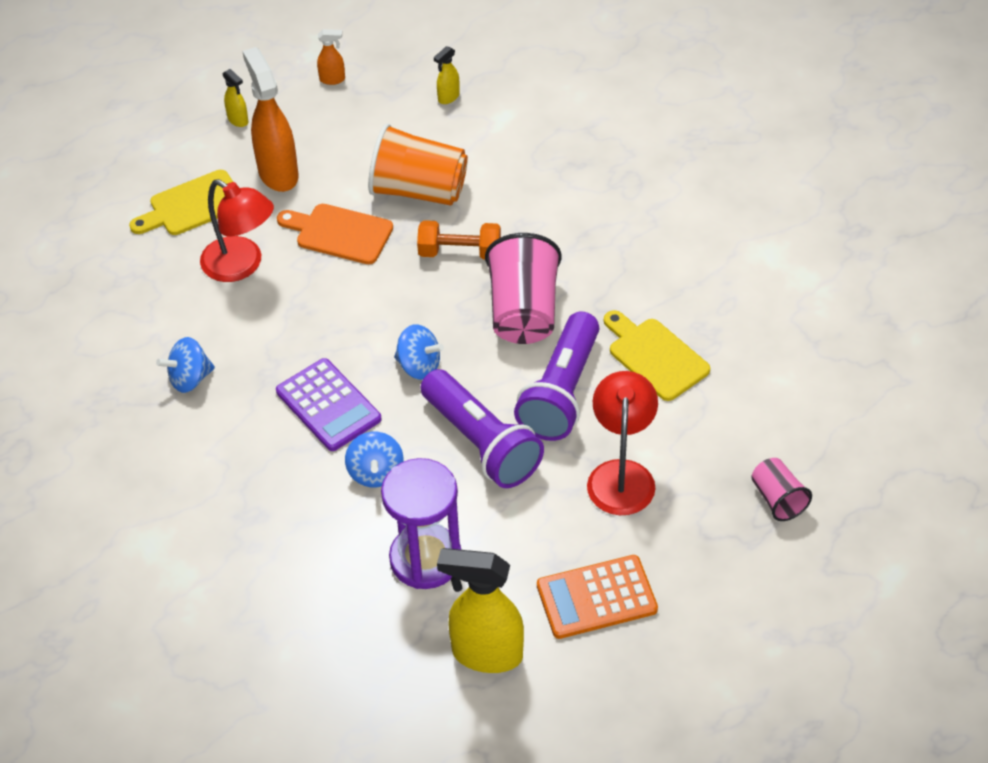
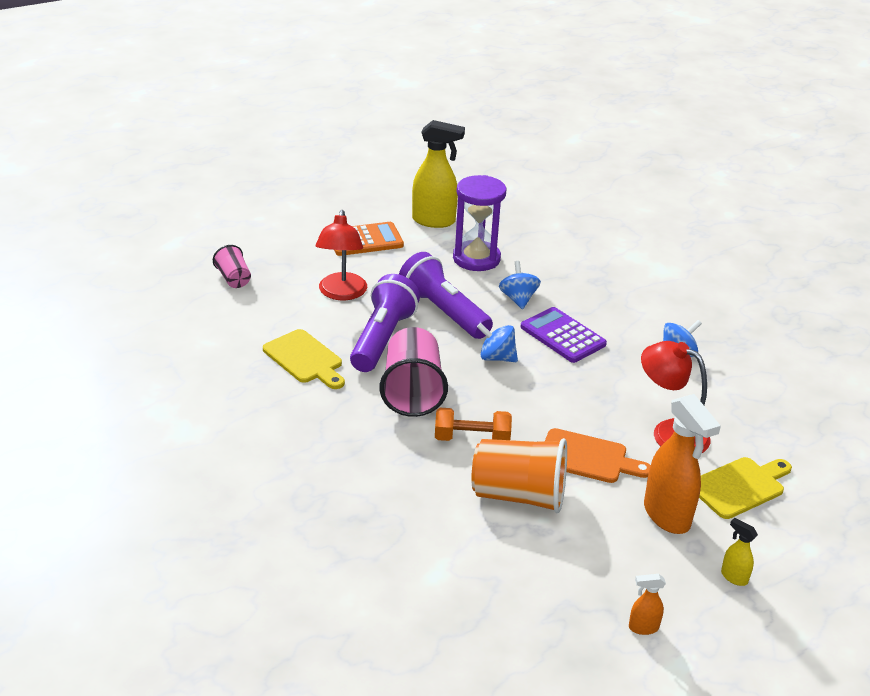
camera: 175 degrees right, 15 degrees down
(448, 97) = (501, 600): yellow spray bottle -> none

